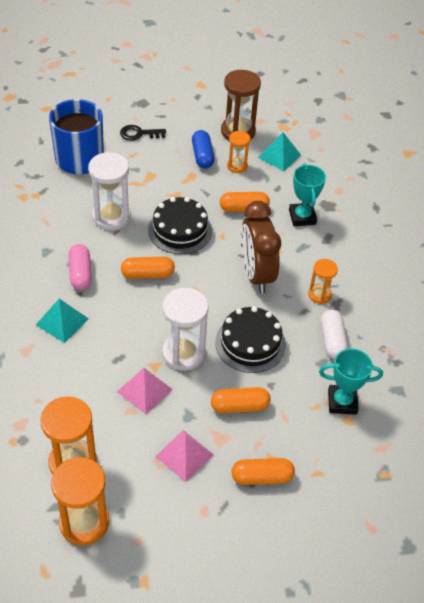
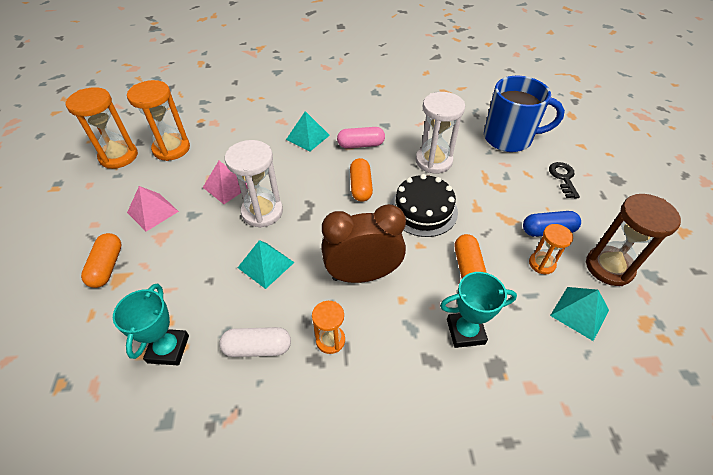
camera: 95 degrees right, 0 degrees up
(239, 406) = (191, 252): orange capsule -> none
(250, 343) = (266, 265): black cake -> turquoise pyramid

